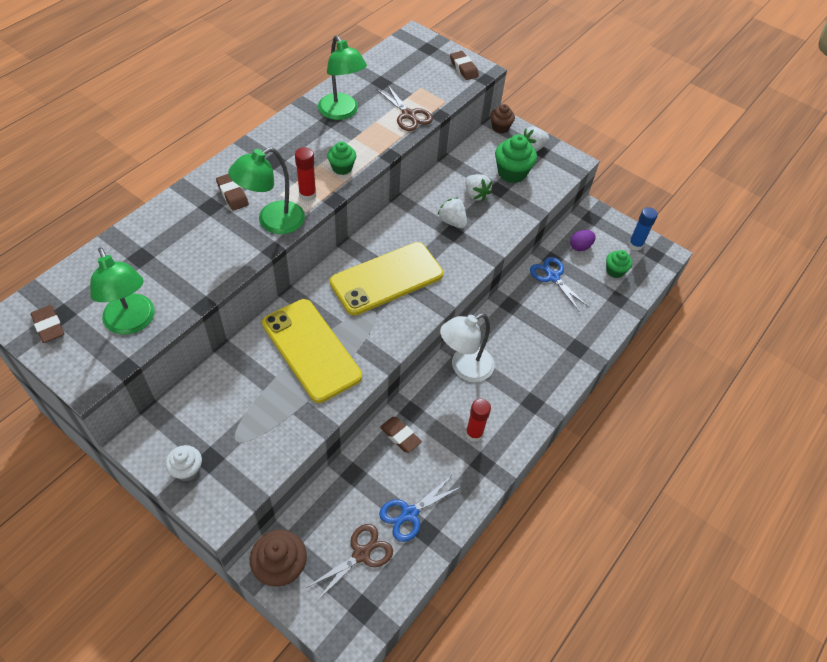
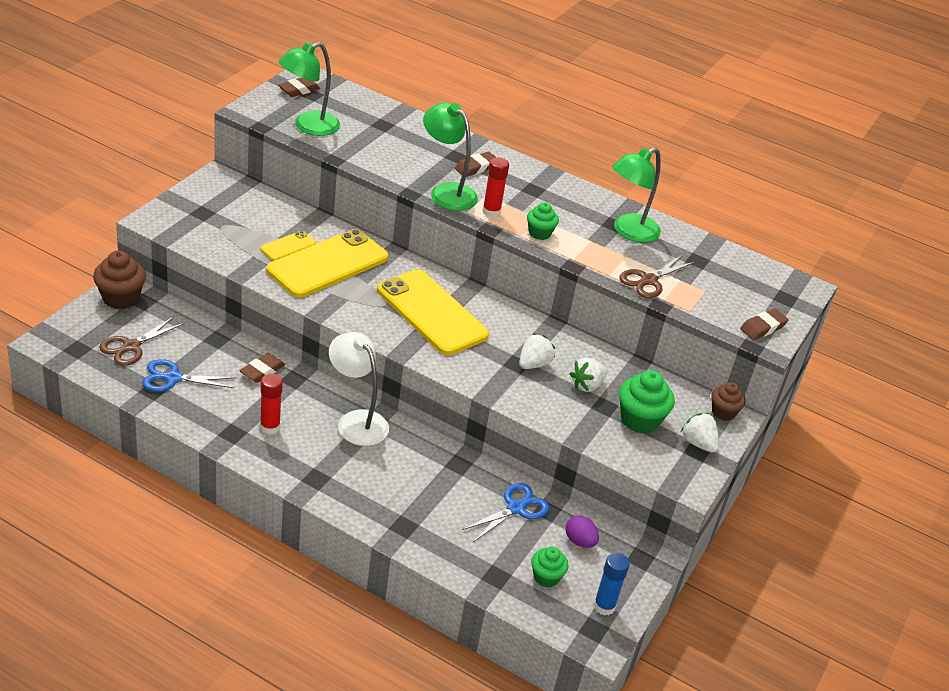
camera: 80 degrees right, 15 degrees down
(187, 470) = (191, 202): white cupcake -> none
(279, 381) = (288, 246): none -> yellow phone
(361, 554) = (131, 346): brown scissors -> brown scissors turned 90 degrees clockwise
(409, 514) = (173, 378): blue scissors -> blue scissors turned 45 degrees counterclockwise

